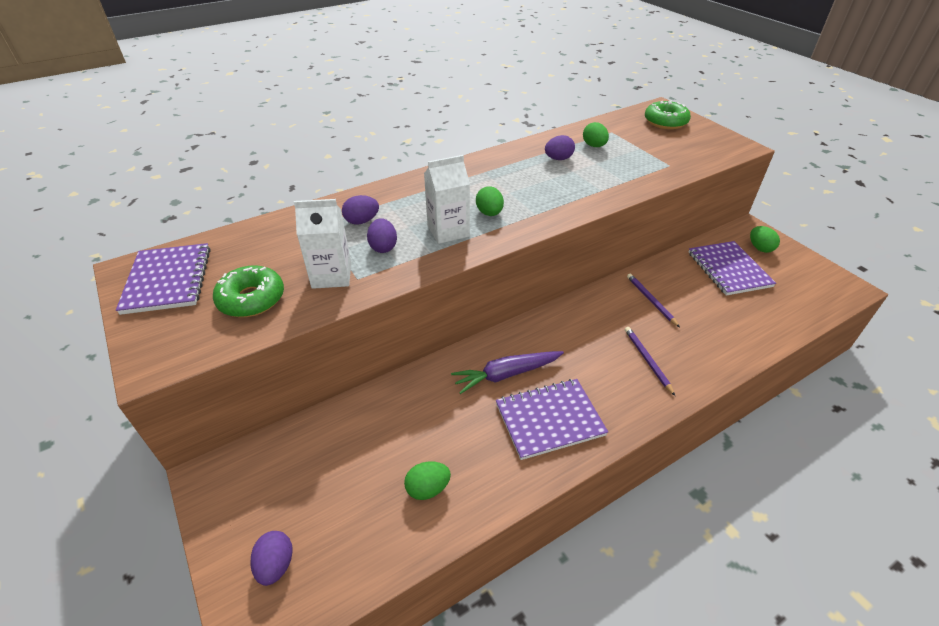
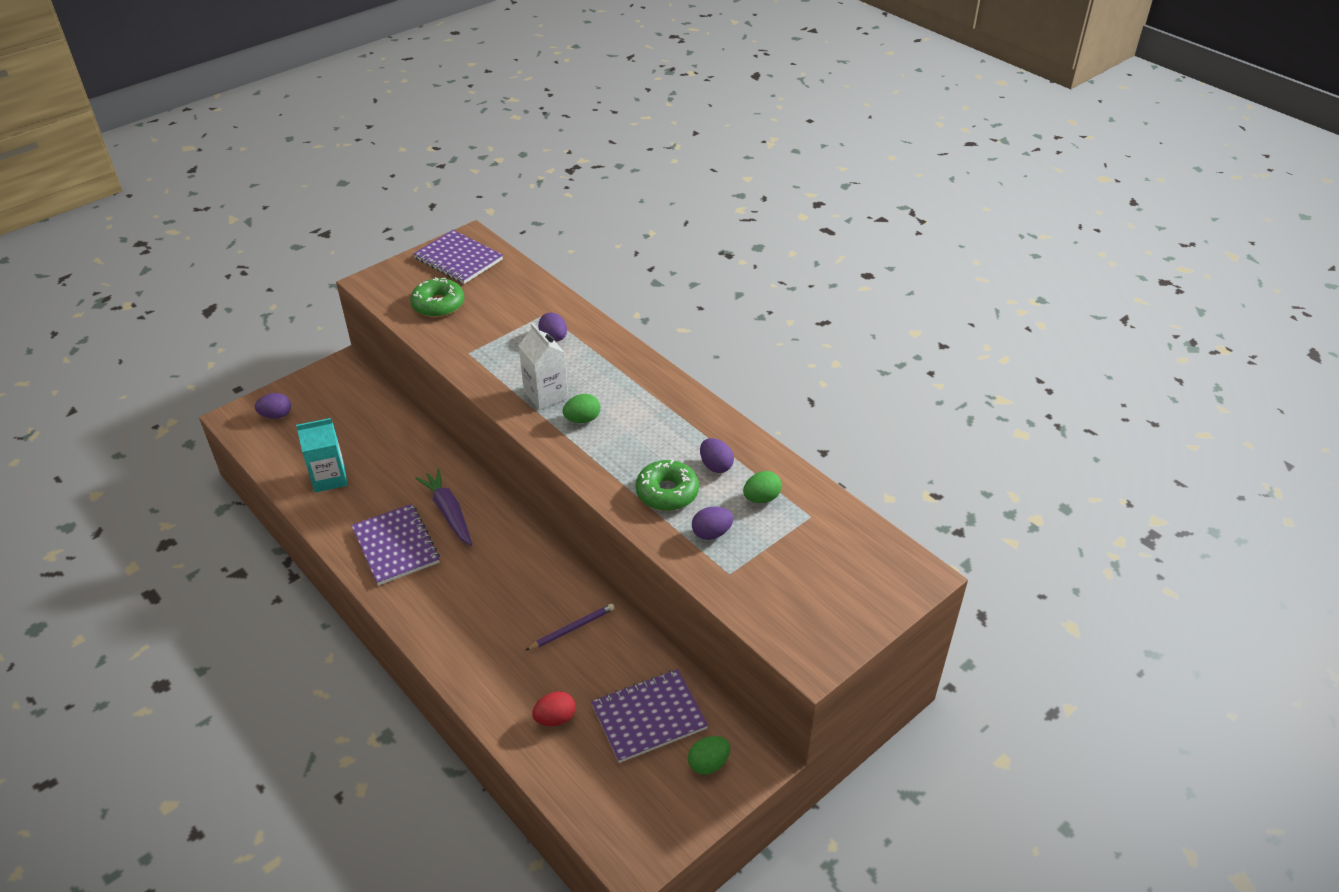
camera: 80 degrees right, 0 degrees up
(168, 280) = (458, 259): purple notebook -> purple notebook turned 60 degrees clockwise
(331, 275) = (471, 338): white carton -> none
(383, 247) = (514, 358): purple egg -> purple egg (711, 533)
(428, 488) = (329, 478): green egg -> turquoise carton
(647, 360) = (474, 621): purple pencil -> none
(665, 122) = (866, 577): green donut -> green donut (667, 492)
(742, 316) = (555, 718): none -> red egg

